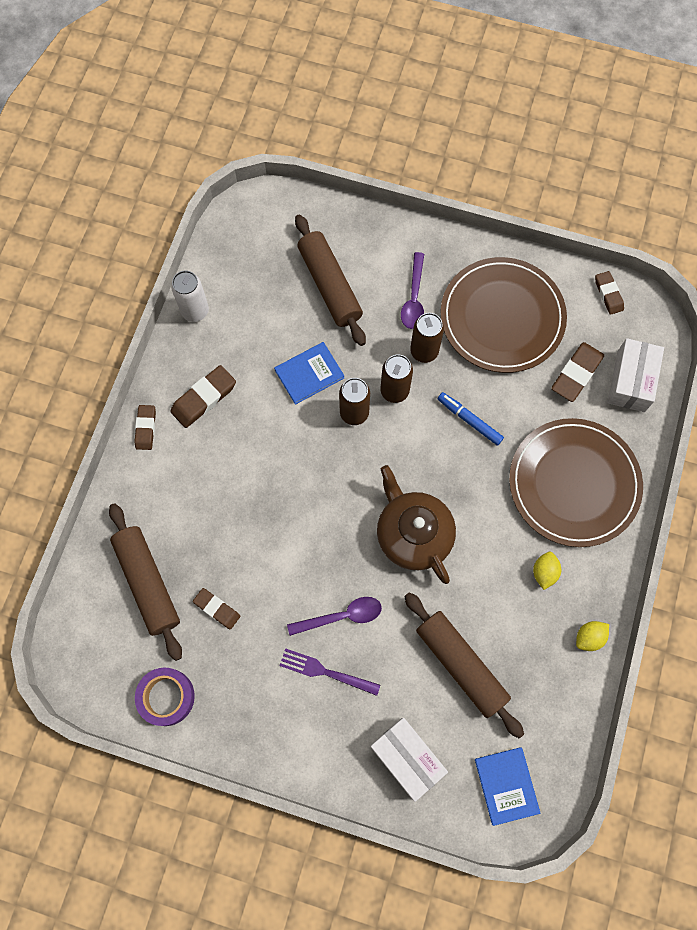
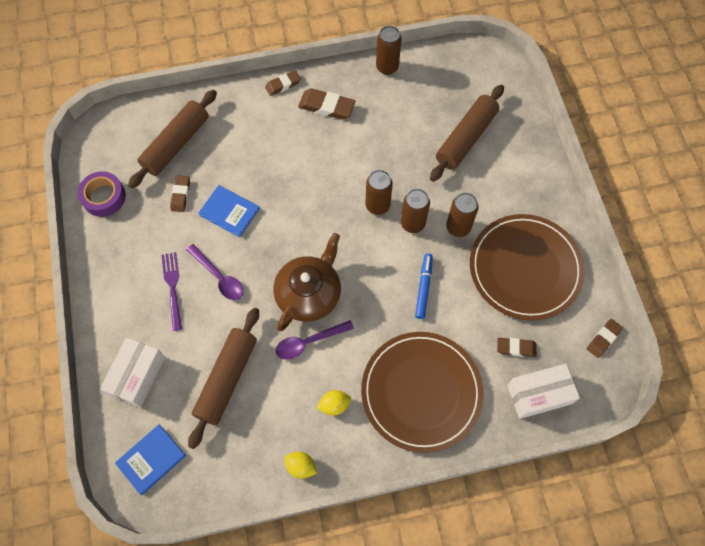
camera: 60 degrees right, 5 degrees down
(195, 311) = (387, 67): white can -> brown can
(309, 374) = (388, 161): blue book -> blue book (229, 212)
(414, 298) = (496, 198): purple spoon -> purple spoon (308, 342)
(576, 374) = (516, 348): brown eraser -> brown eraser, size x0.64

